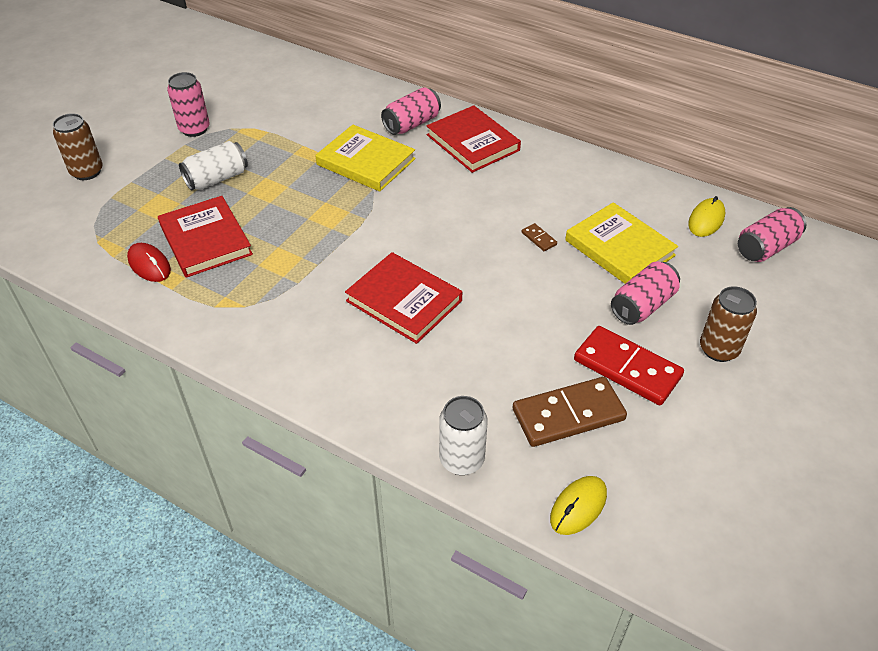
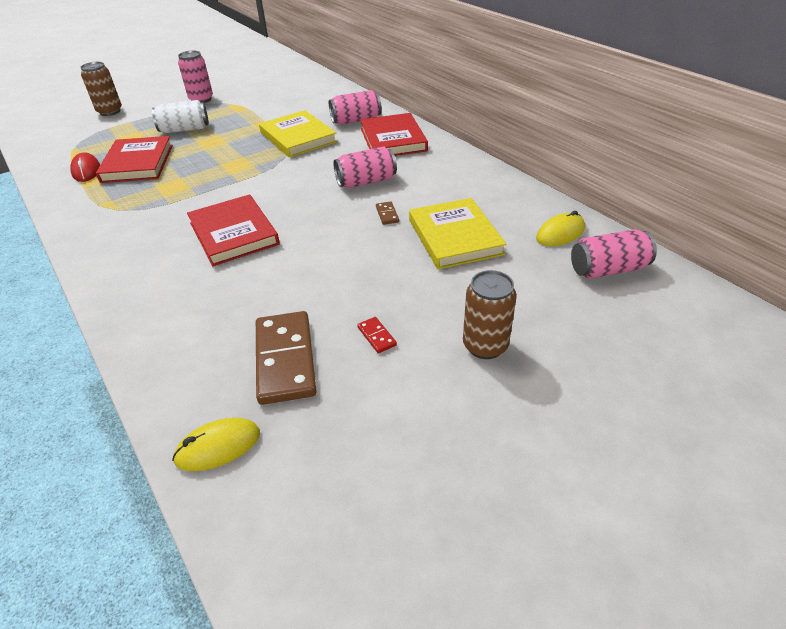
camera: 25 degrees right, 5 degrees down
(461, 460) = (158, 368): white can -> none
(568, 414) = (285, 359): brown domino -> brown domino turned 75 degrees clockwise
(627, 368) = (376, 336): red domino -> red domino, size x0.42
(642, 305) = (437, 287): pink can -> pink can (366, 181)

